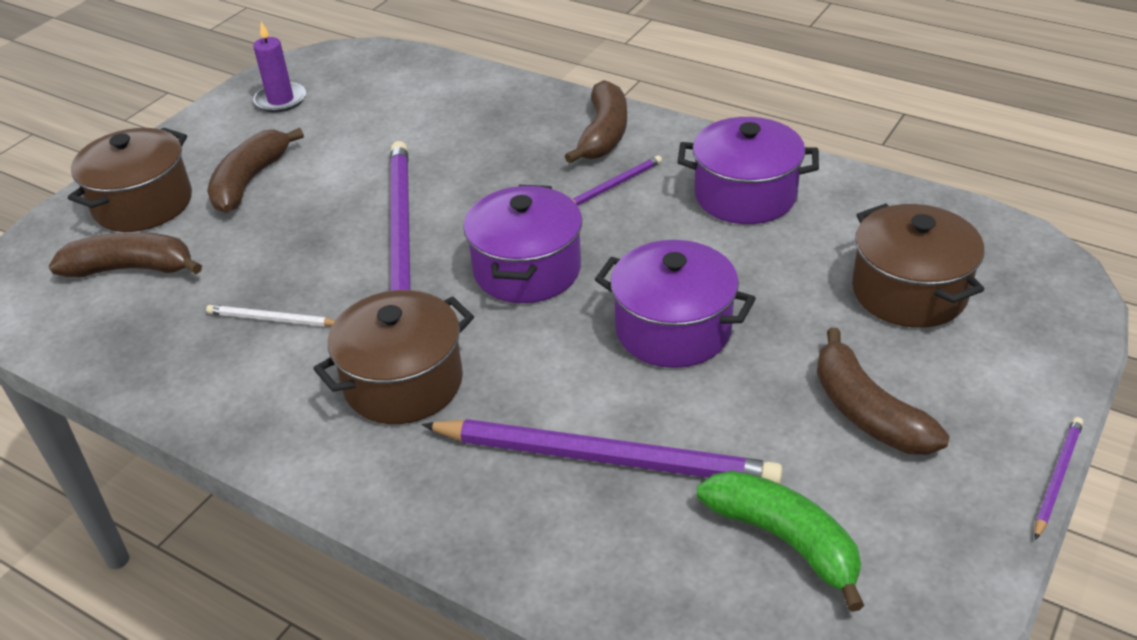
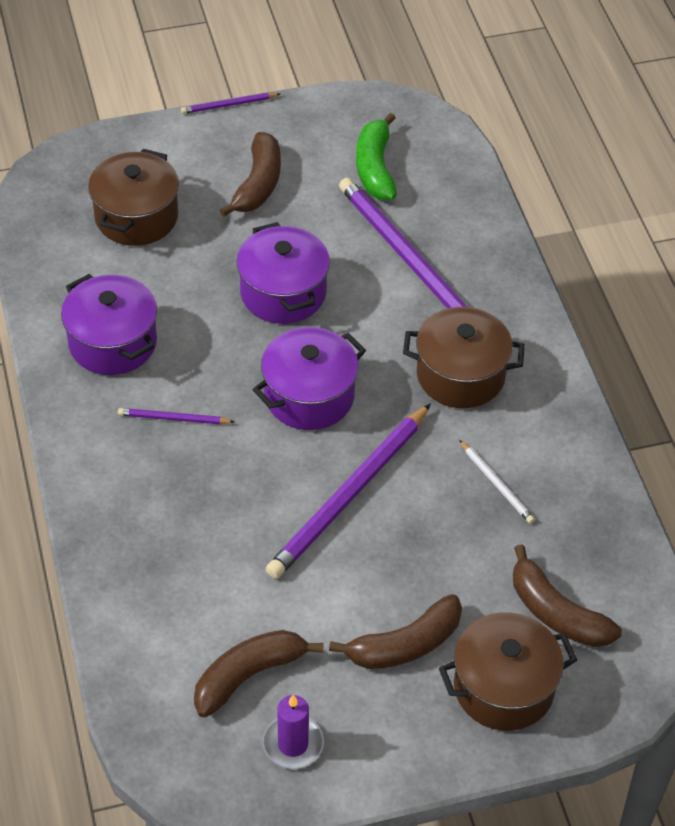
camera: 140 degrees left, 10 degrees up
(603, 134) = (115, 471): brown banana -> brown banana (248, 675)

